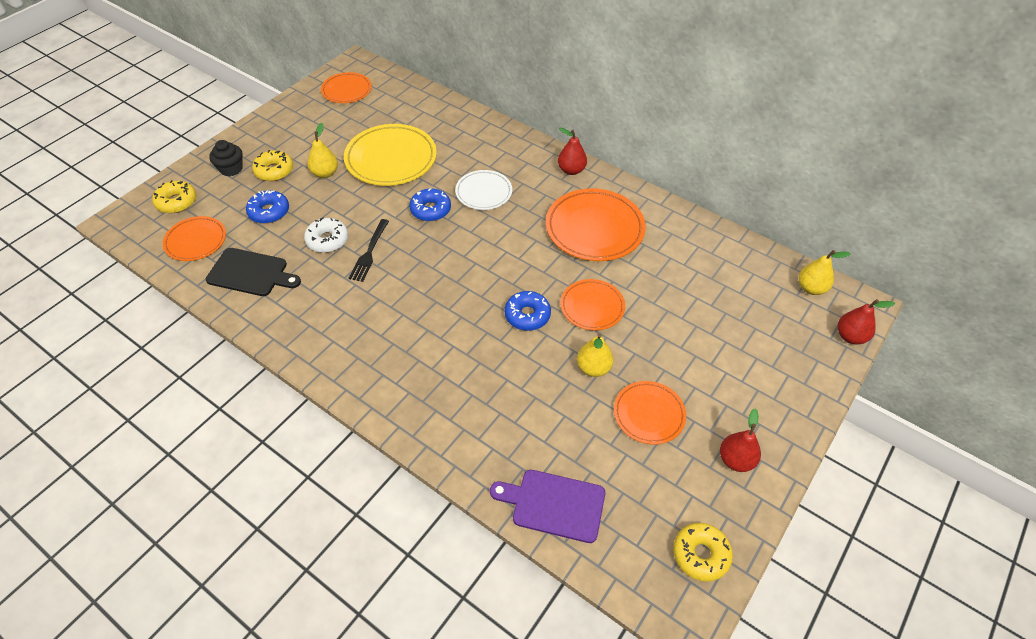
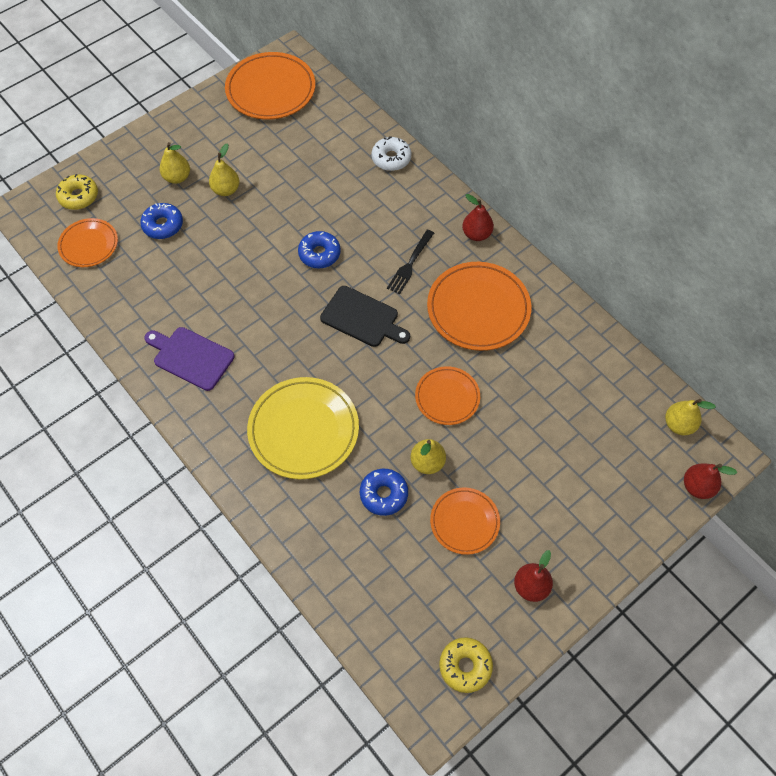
camera: 15 degrees right, 10 degrees up
(231, 169) = (136, 167): black cupcake -> none
(251, 273) = (132, 291): black cutting board -> black cutting board (362, 318)
(274, 171) = (177, 177): yellow donut -> yellow pear
(327, 240) = (211, 269): white donut -> white donut (391, 158)
(347, 90) = (271, 90): orange plate -> orange plate, size x1.67
(369, 253) = (248, 291): black fork -> black fork (410, 264)
(391, 159) = (295, 185): yellow plate -> yellow plate (303, 430)
(483, 192) = (378, 243): white plate -> none
(527, 315) = (381, 392): blue donut -> blue donut (384, 494)
(554, 504) = (349, 588): purple cutting board -> purple cutting board (191, 357)

